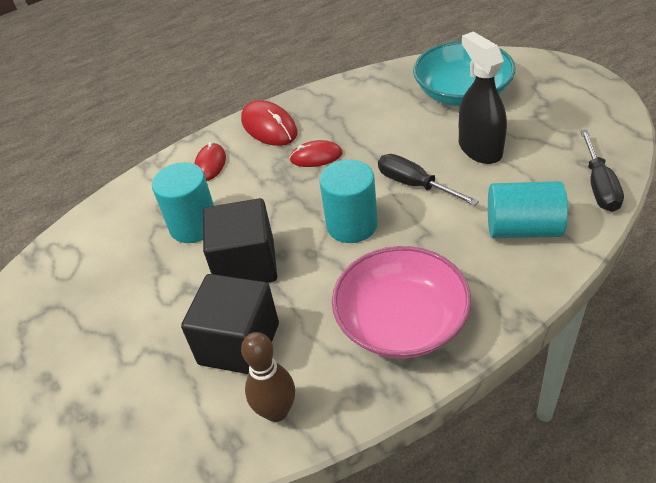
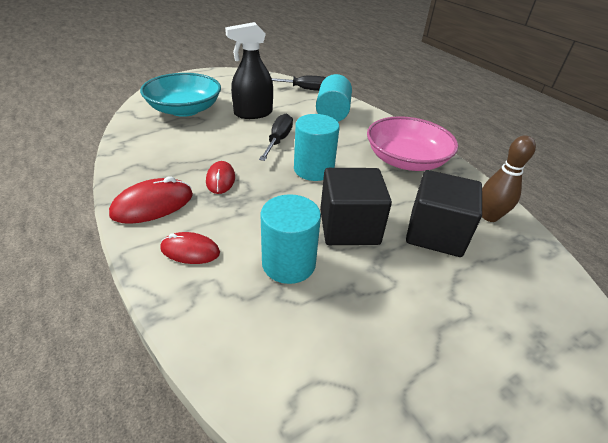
camera: 95 degrees left, 5 degrees down
(414, 184) = (278, 140): black screwdriver -> black screwdriver turned 150 degrees clockwise

